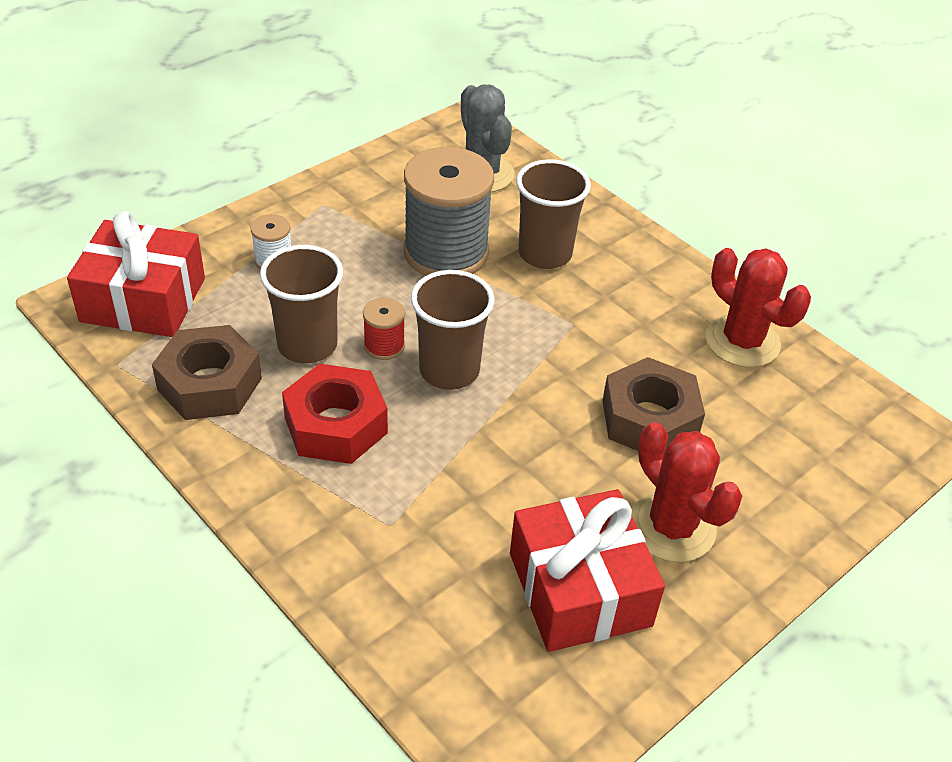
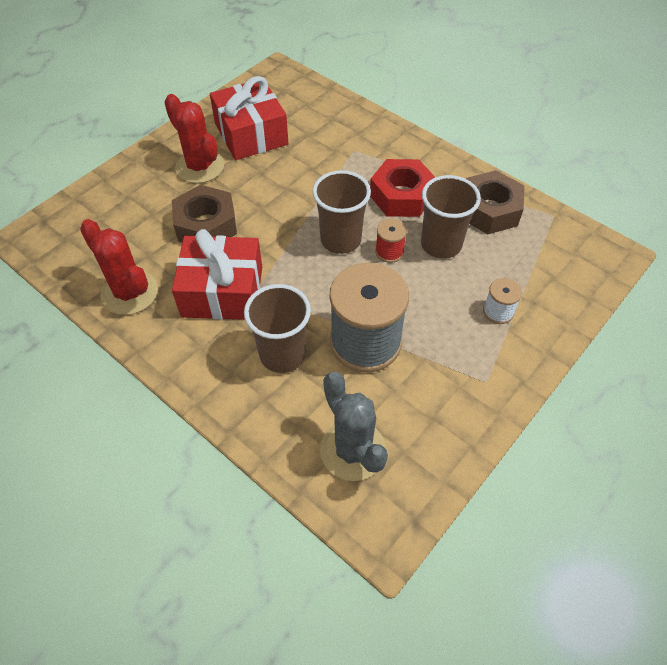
camera: 175 degrees right, 10 degrees up
(143, 300) = (570, 263): red gift -> red gift (222, 291)

